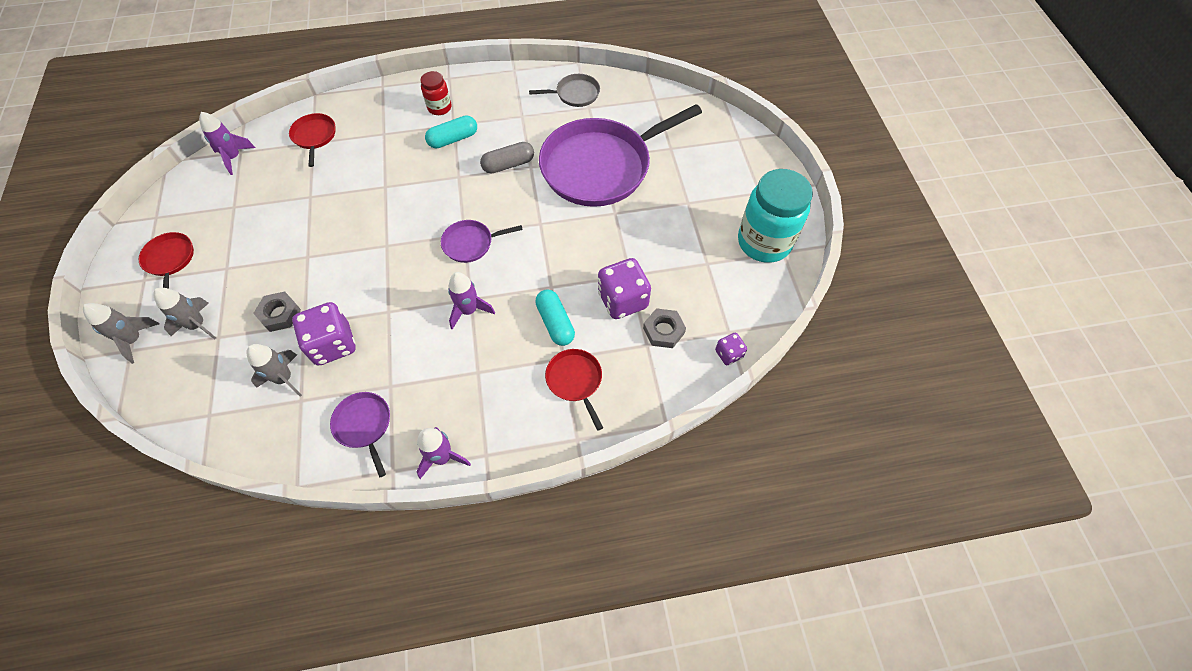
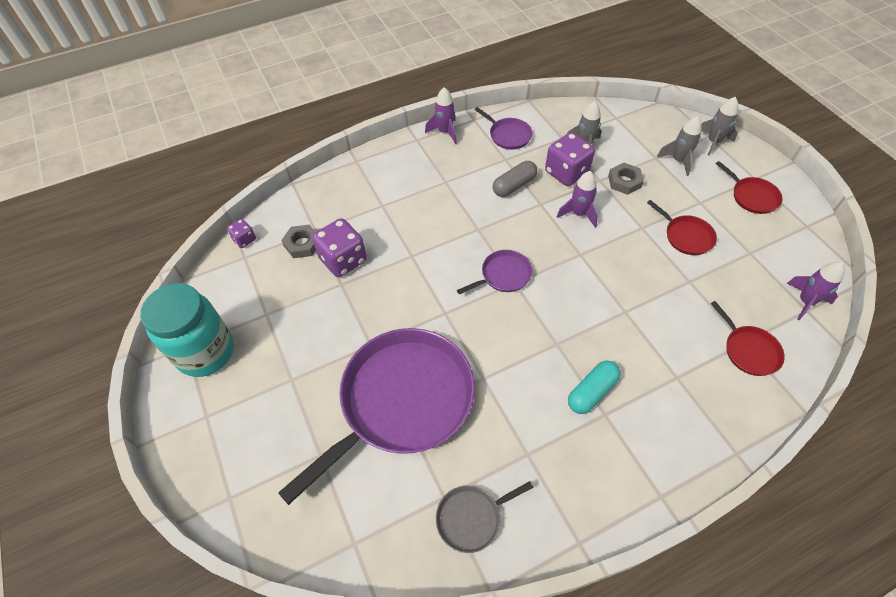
camera: 165 degrees right, 5 degrees down
(439, 108) = (638, 437): red jar -> none
(469, 310) = (474, 220): purple rocket -> purple rocket (578, 214)
(508, 165) = (509, 374): grey capsule -> grey capsule (514, 185)
(555, 323) = (397, 228): turquoise capsule -> none
(575, 381) = (368, 193): red pan -> red pan (686, 236)

